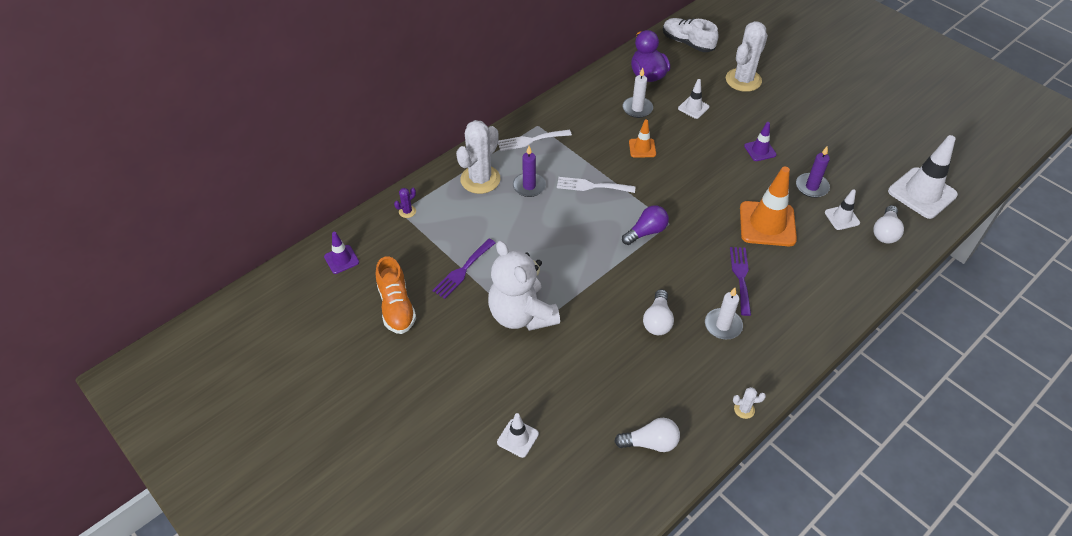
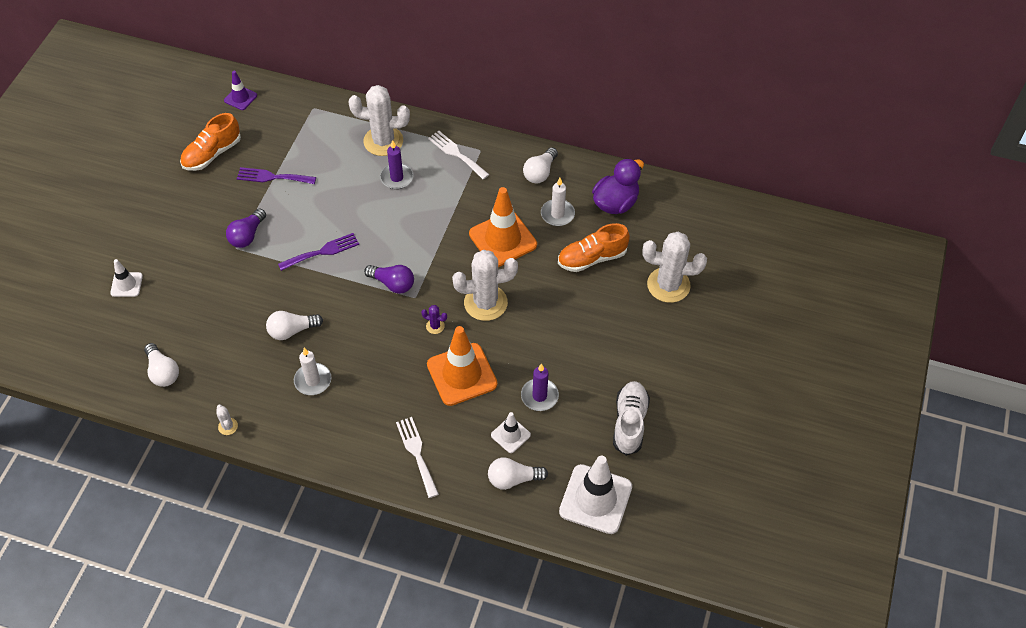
camera: 60 degrees right, 5 degrees up
(407, 211) = (315, 112): purple cactus -> purple cactus (435, 326)
(521, 314) = (247, 235): white teddy bear -> purple light bulb
(588, 101) = (540, 172): none -> white light bulb
(591, 186) = (426, 221): white fork -> white fork (417, 453)
(642, 148) = (503, 239): orange traffic cone -> orange traffic cone, size x1.95
(687, 43) = (695, 216): white shoe -> white shoe (629, 423)
(693, 108) = (592, 258): white traffic cone -> orange shoe
(701, 182) = (485, 303): none -> white cactus
(741, 277) = (379, 375): purple fork -> purple fork (322, 252)
(760, 150) = (565, 335): purple traffic cone -> none

